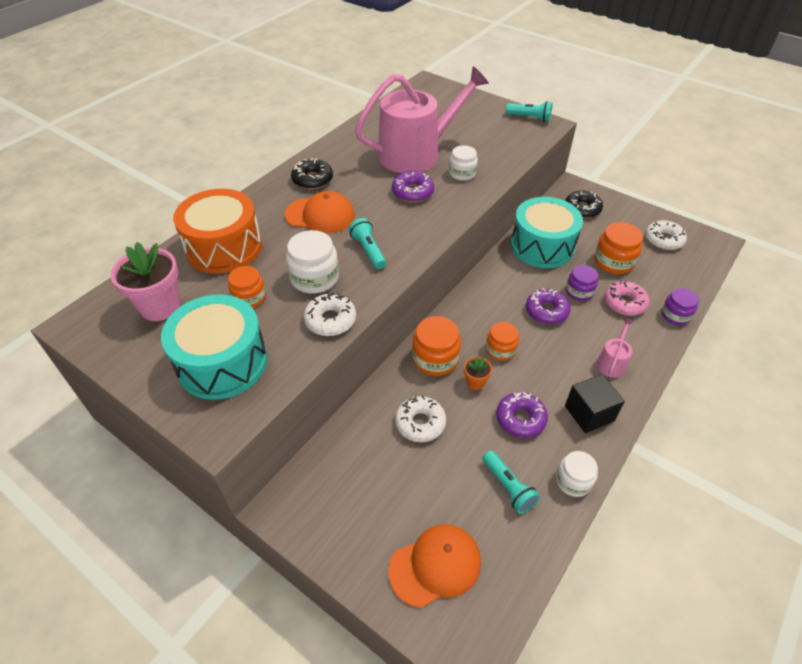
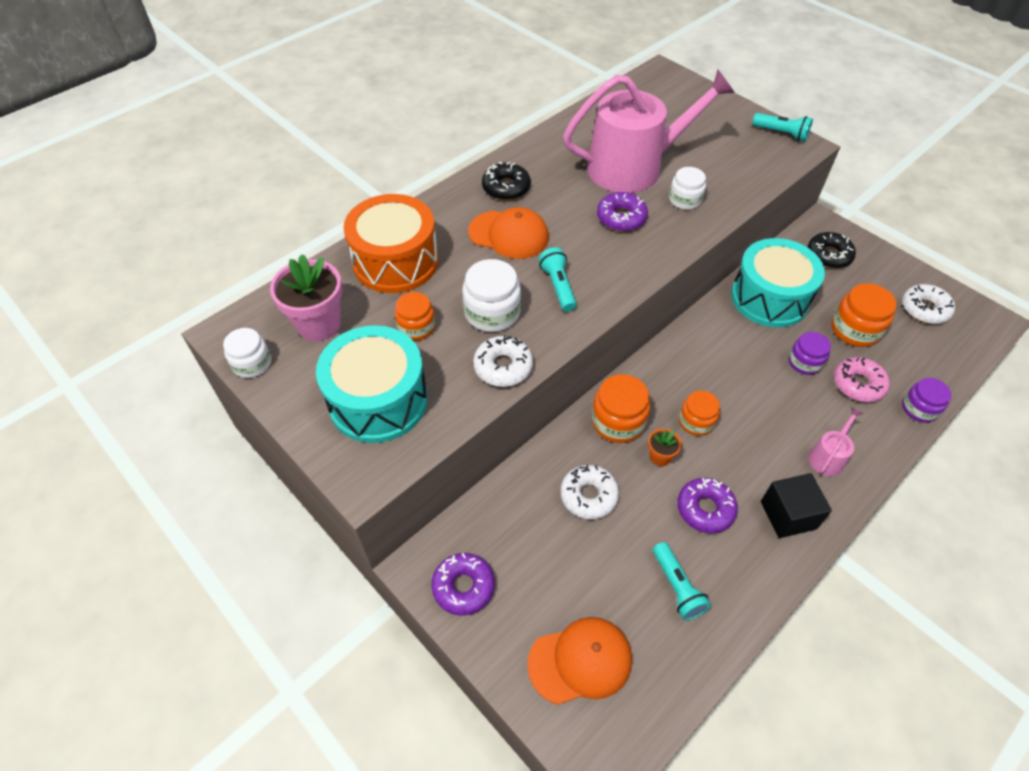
camera: 10 degrees right, 5 degrees up
(546, 311) = (760, 381): purple donut -> purple donut (463, 587)
(573, 481) = (754, 592): white jar -> white jar (252, 363)

